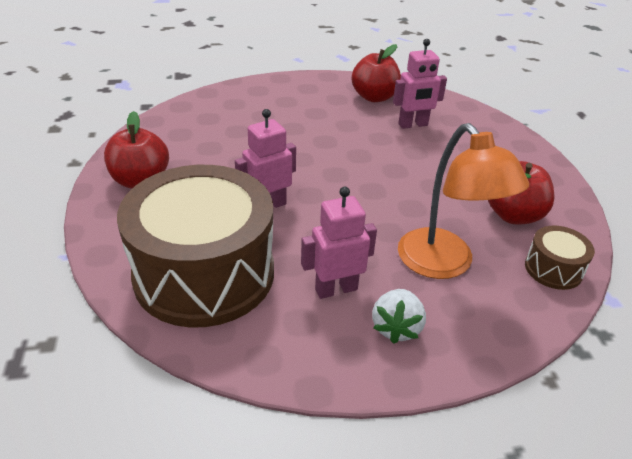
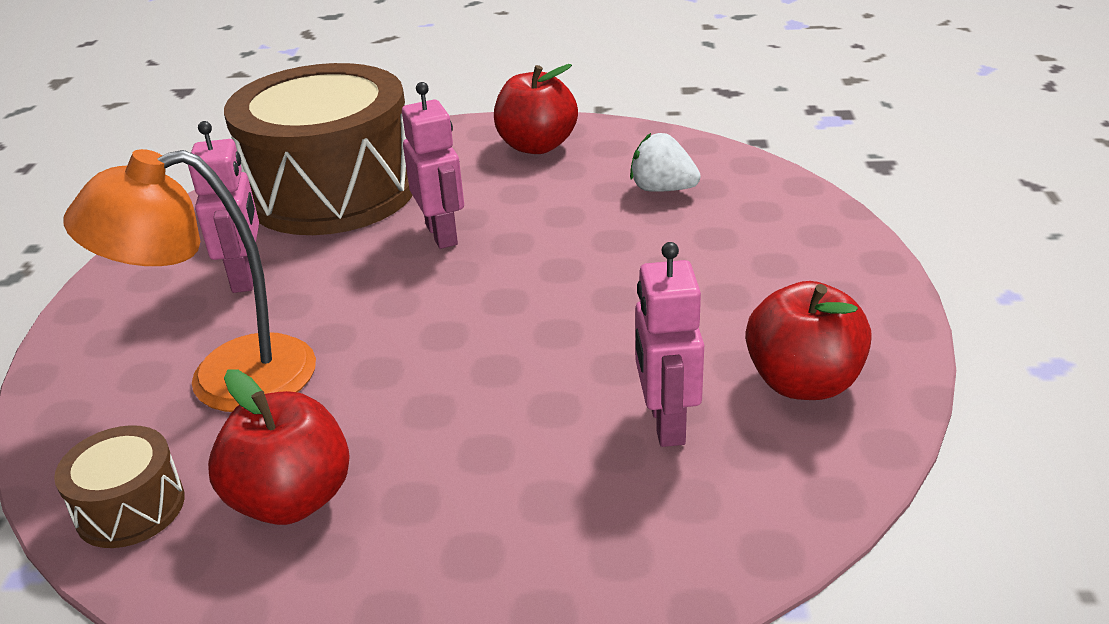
camera: 105 degrees right, 5 degrees down
(396, 328) = (150, 316): white strawberry -> white strawberry (662, 189)

